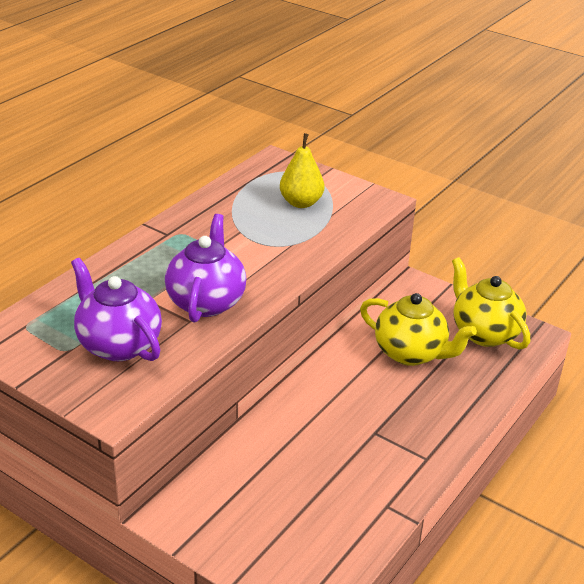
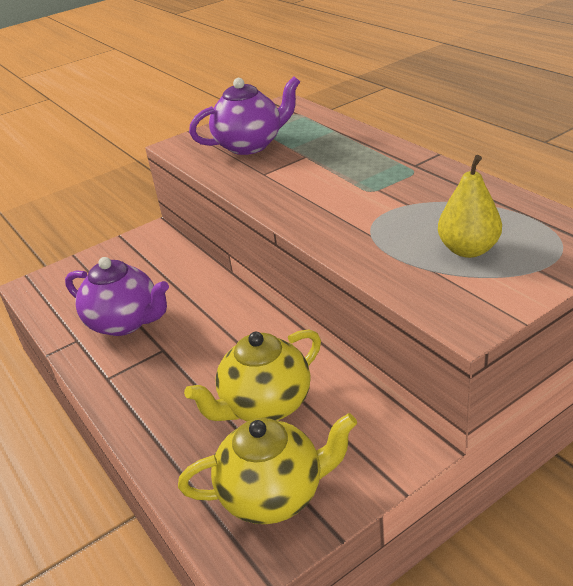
camera: 115 degrees right, 0 degrees up
(206, 301) = (287, 181): purple teapot -> purple teapot (125, 322)

